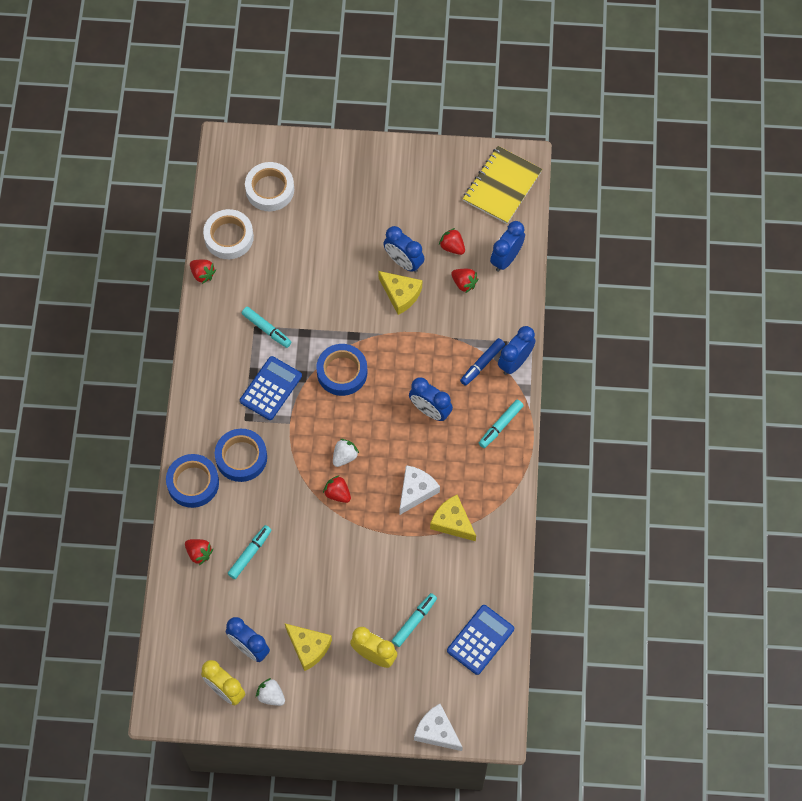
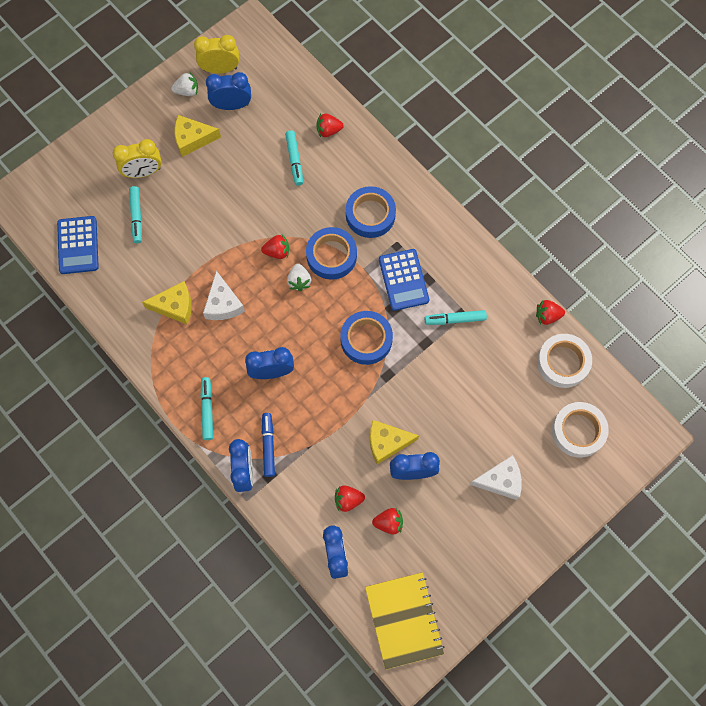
camera: 135 degrees right, 5 degrees up
(193, 483) = (383, 169): blue tape -> blue tape (331, 256)
(437, 731) = (54, 163): white cheese -> white cheese (500, 480)

